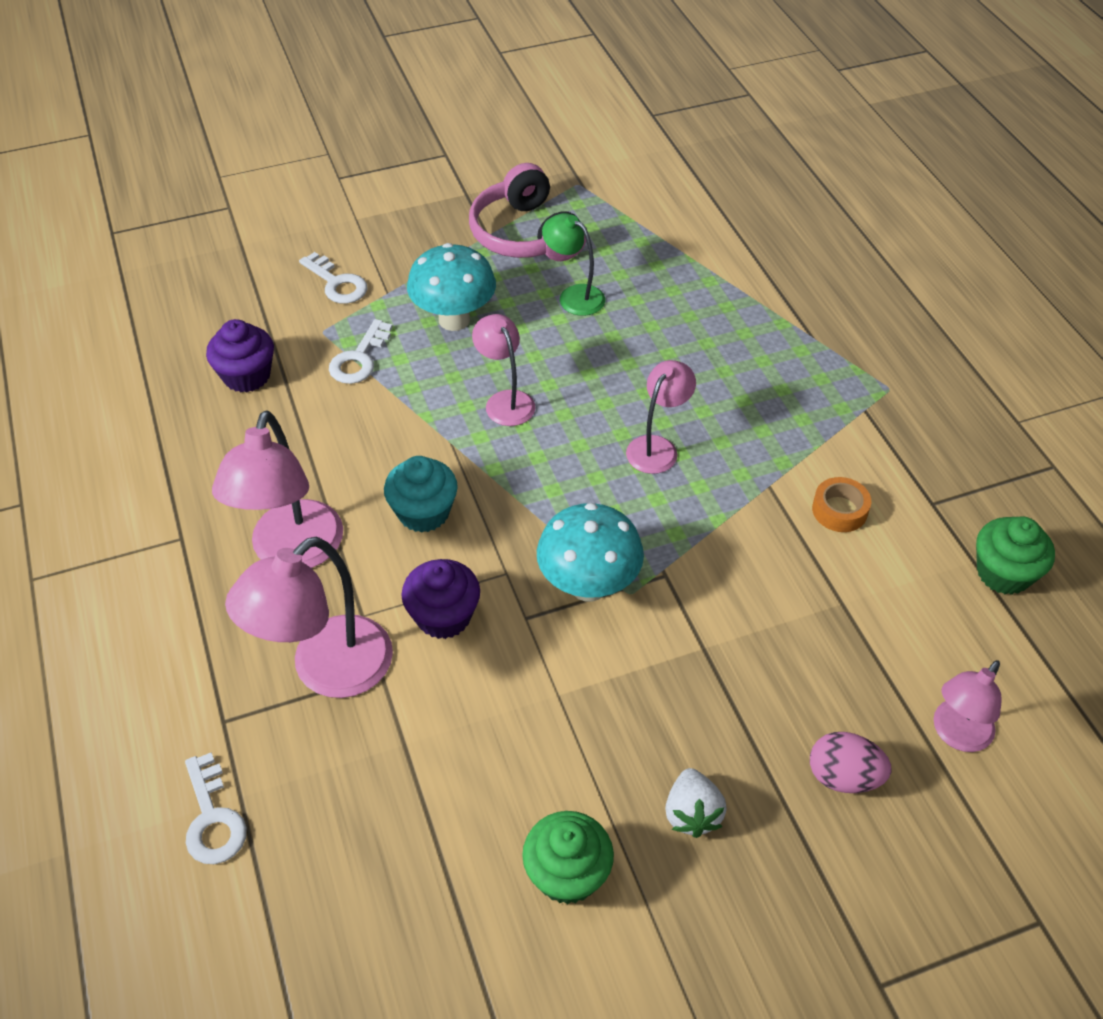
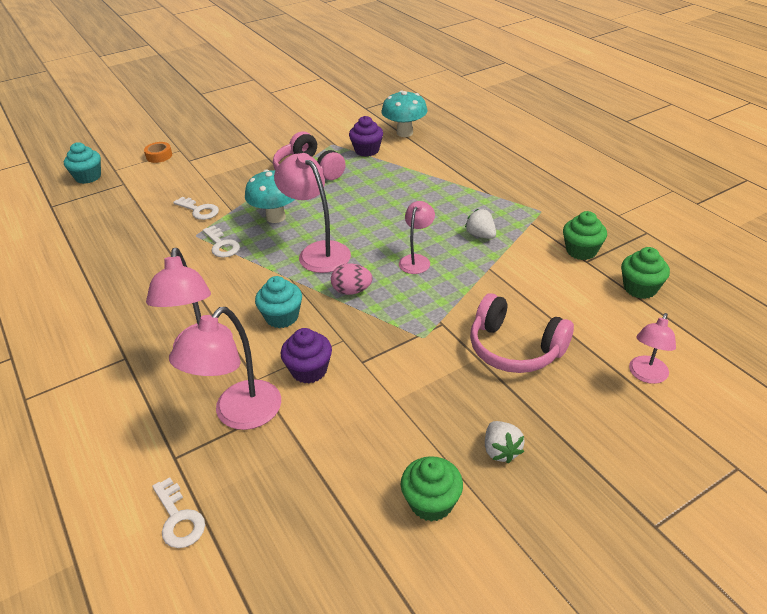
camera: 10 degrees left, 10 degrees down
(176, 184) = (88, 177): none -> turquoise cupcake
(247, 376) = (152, 265): purple cupcake -> purple cupcake (367, 150)
(359, 358) = (221, 245): white key -> white key turned 45 degrees counterclockwise
(505, 401) = (318, 252): pink lamp -> pink lamp, size x1.67
(574, 296) = (344, 195): green lamp -> none
(588, 586) = (396, 337): turquoise mushroom -> turquoise mushroom (404, 133)
(765, 643) = (515, 348): none -> pink headphones
(774, 418) = (480, 235): none -> white strawberry
(839, 510) = (534, 273): orange tape -> orange tape (159, 156)
(843, 776) = (587, 411): pink egg -> pink egg (352, 291)
(930, 481) = (581, 251): none -> green cupcake

